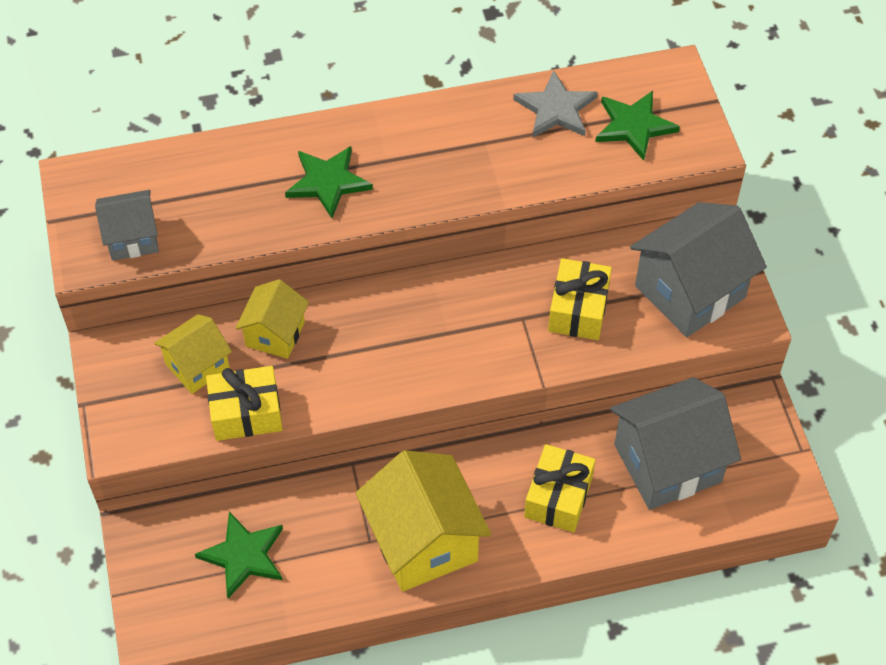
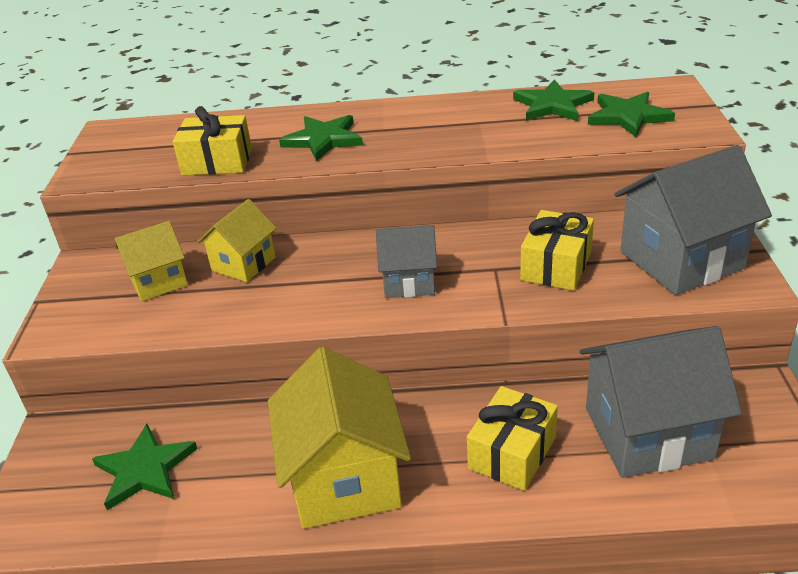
camera: 15 degrees right, 20 degrees down
(132, 238) = (130, 165): grey house -> grey house (409, 281)
(246, 413) = (185, 320): yellow gift -> yellow gift (217, 162)
(556, 109) = (552, 105): grey star -> green star

